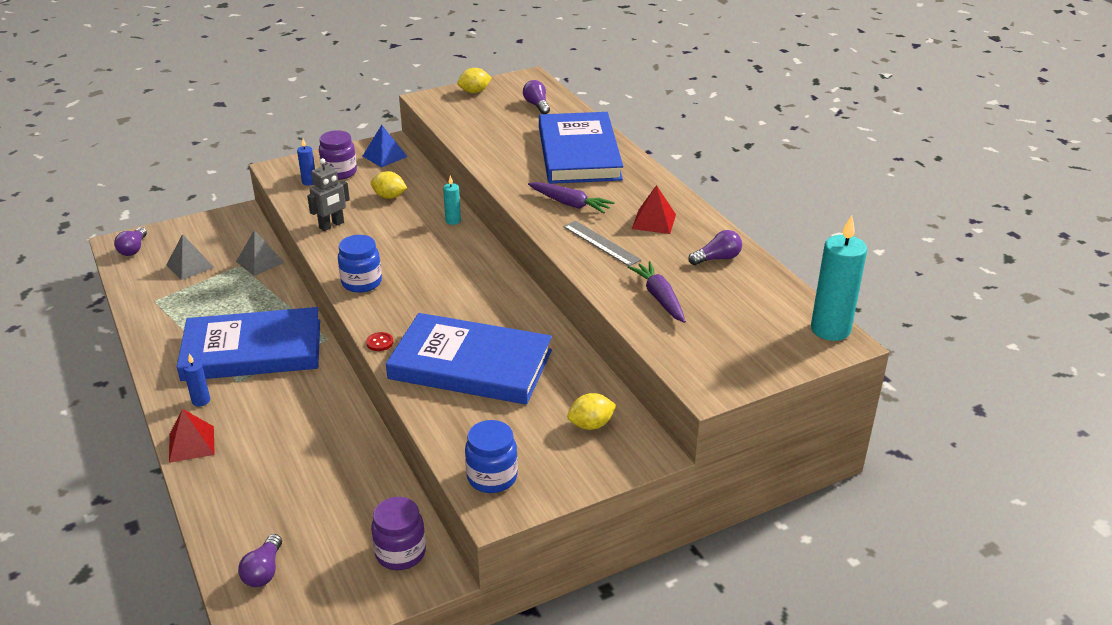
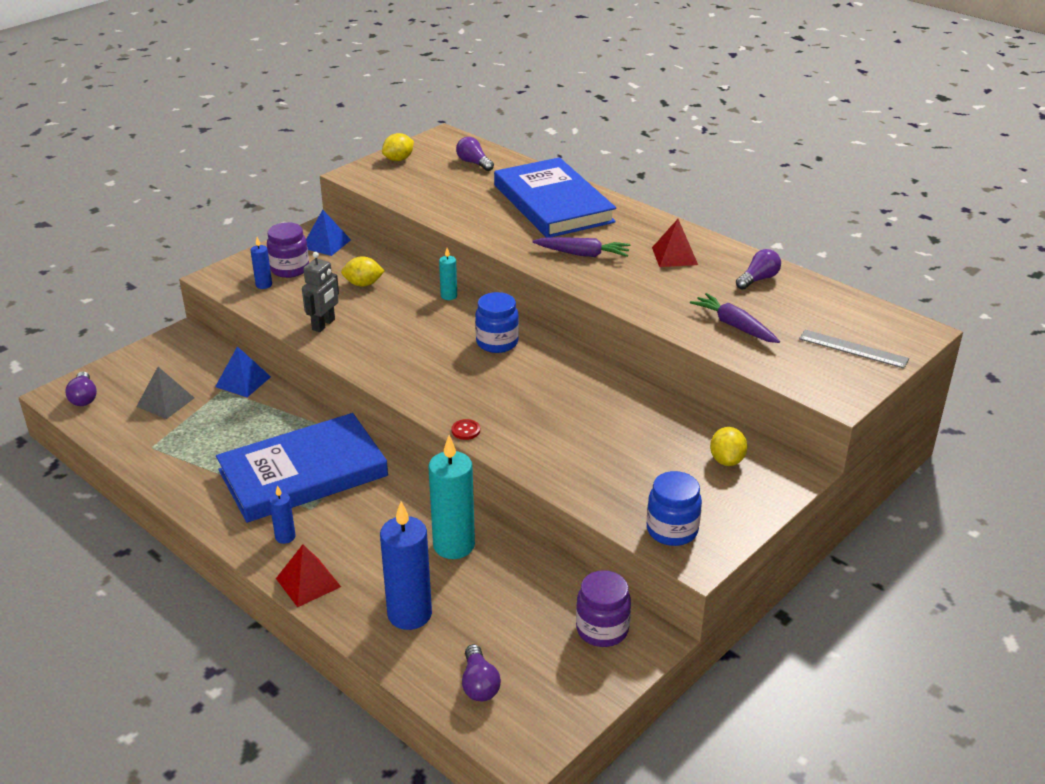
camera: 20 degrees left, 0 degrees up
(251, 493) = (409, 614): none -> blue candle
(260, 262) = (243, 381): grey pyramid -> blue pyramid
(361, 282) = (401, 376): blue jar -> blue jar (497, 343)
(470, 365) = (572, 431): blue book -> none
(591, 425) = (727, 460): yellow lemon -> yellow lemon turned 45 degrees counterclockwise
(601, 243) = (641, 286): grey ruler -> grey ruler (853, 349)
(830, 329) = (902, 323): turquoise candle -> turquoise candle (454, 545)

